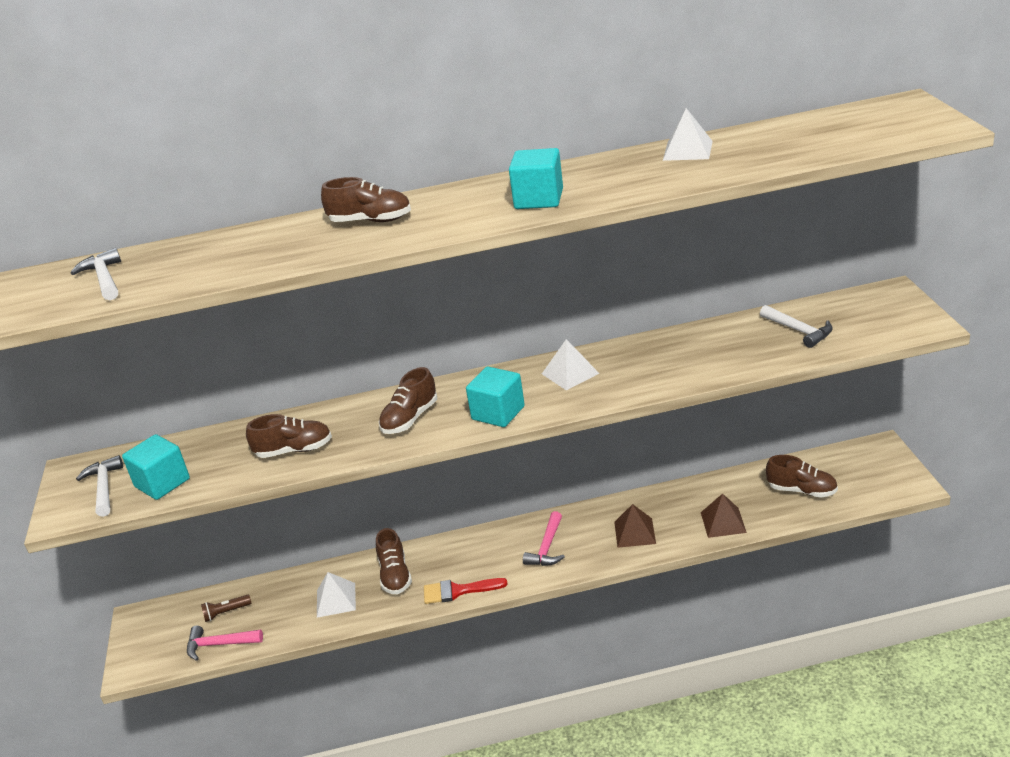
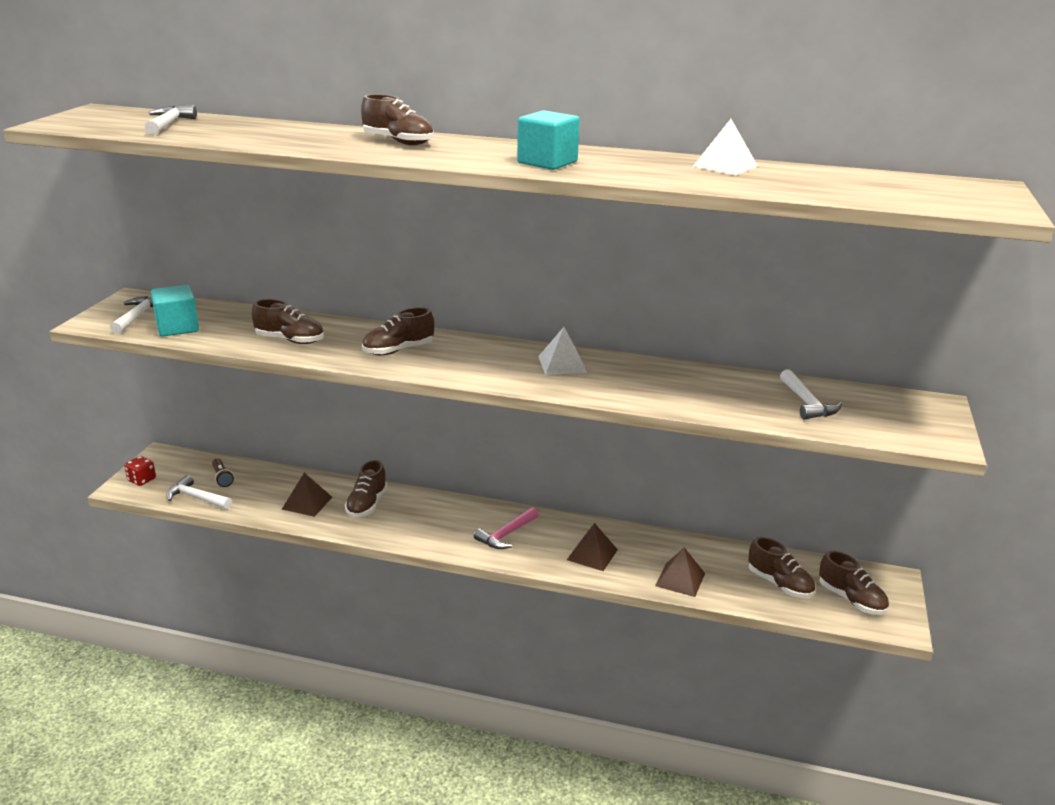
camera: 20 degrees right, 5 degrees down
(142, 652) = (142, 480): none -> red dice
(219, 644) = (196, 498): pink hammer -> white hammer
(226, 612) = (222, 478): brown flashlight -> brown flashlight turned 120 degrees counterclockwise
(336, 599) = (307, 503): white pyramid -> brown pyramid
(458, 591) = (404, 537): red brush -> none
(498, 413) = (471, 371): turquoise cube -> none
(863, 479) = (851, 599): none -> brown shoe

